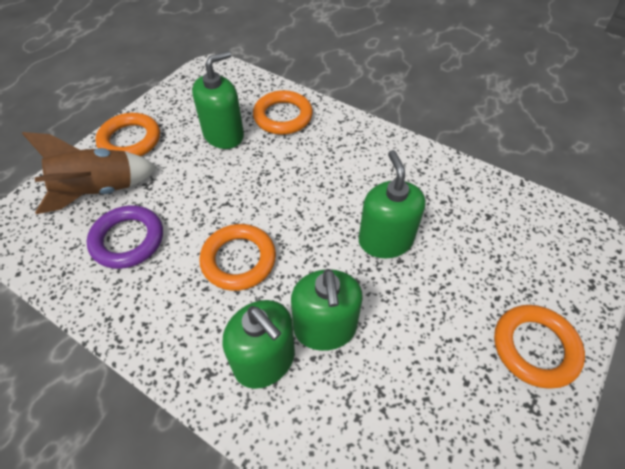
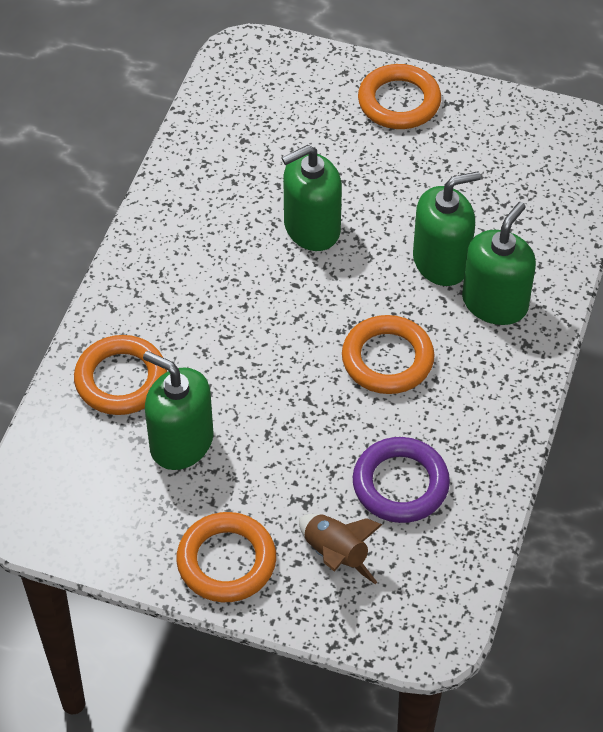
camera: 105 degrees left, 0 degrees up
(99, 191) = (335, 555): brown rocket -> brown rocket, size x0.61

